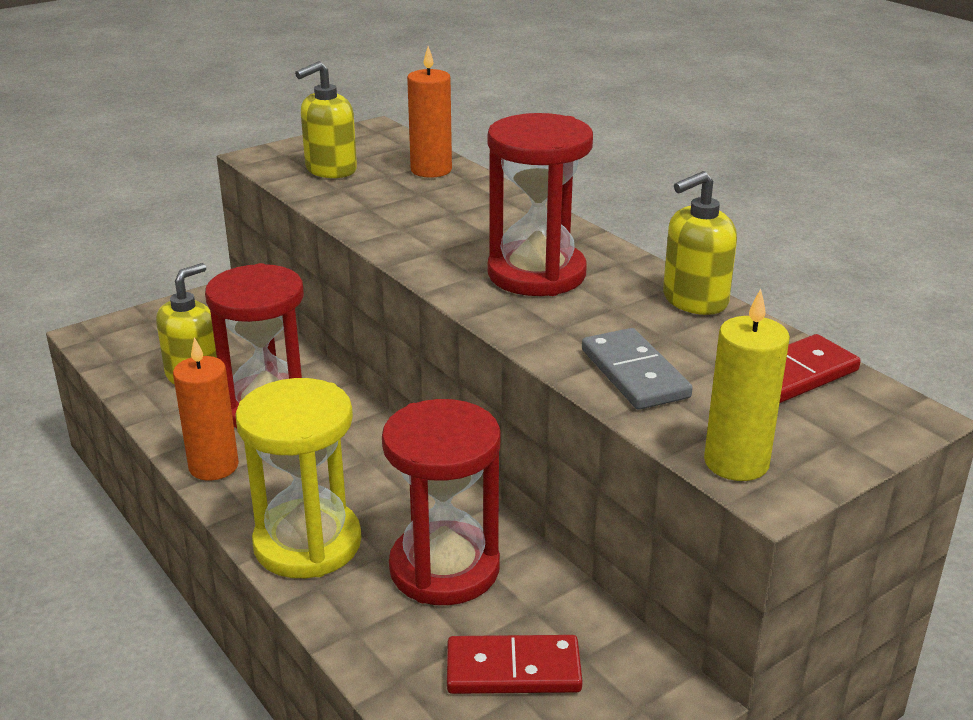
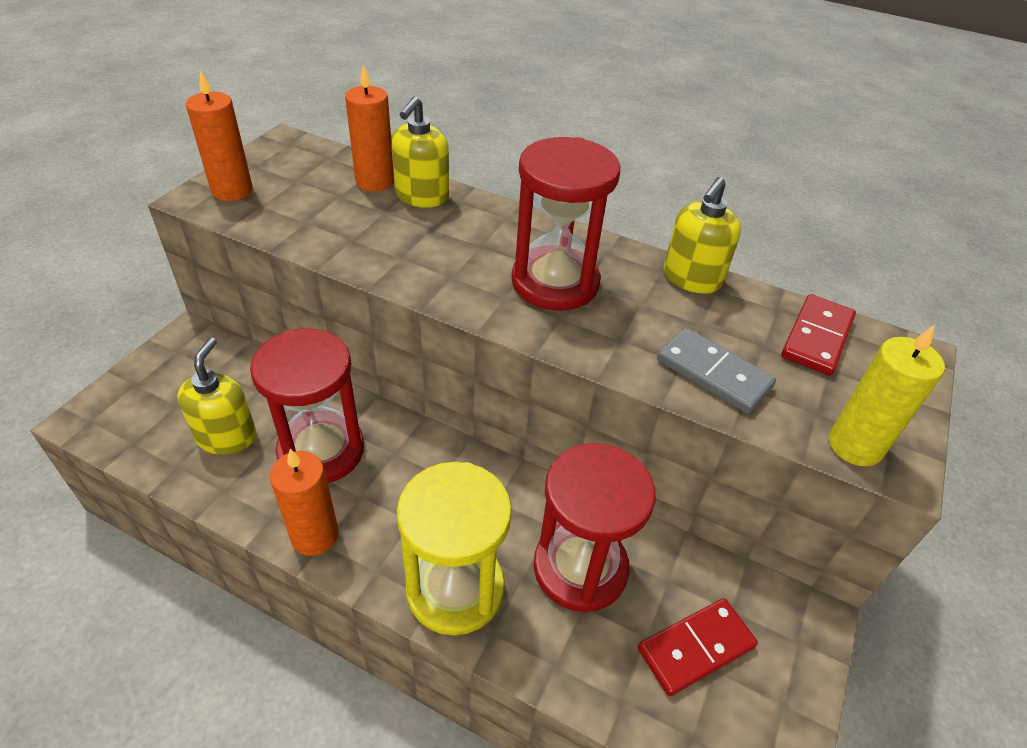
camera: 30 degrees left, 15 degrees up
(294, 156) = (232, 190): none -> orange candle
(330, 170) = (281, 200): yellow soap dispenser -> yellow soap dispenser (421, 196)

